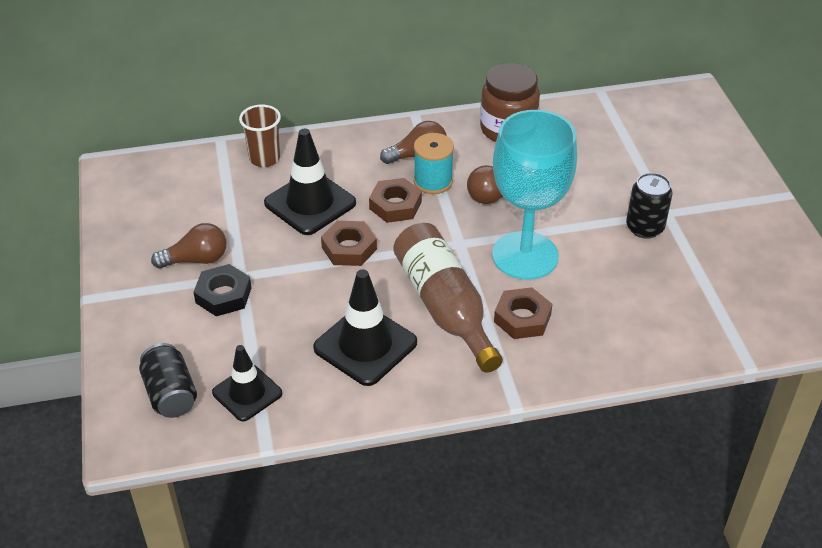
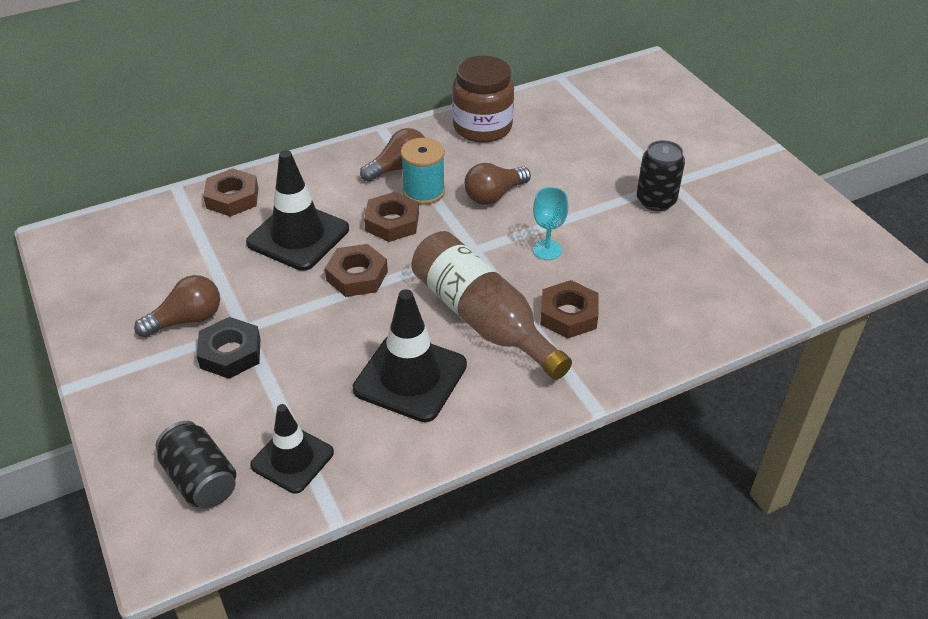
camera: 15 degrees left, 0 degrees up
(264, 158) = (232, 198): brown cup -> brown nut
(525, 256) = (547, 250): turquoise goblet -> turquoise goblet, size x0.40

